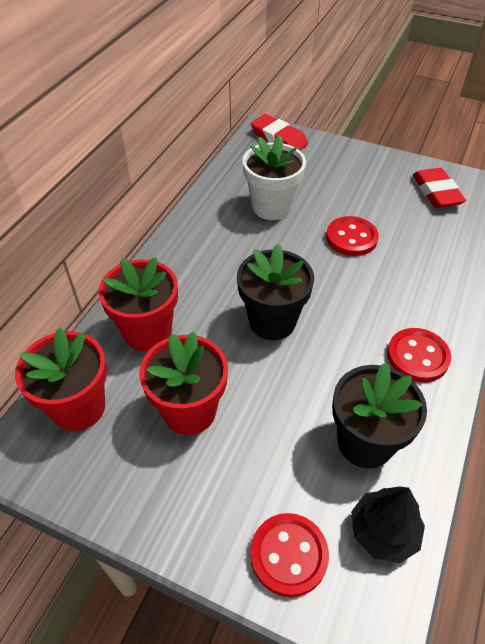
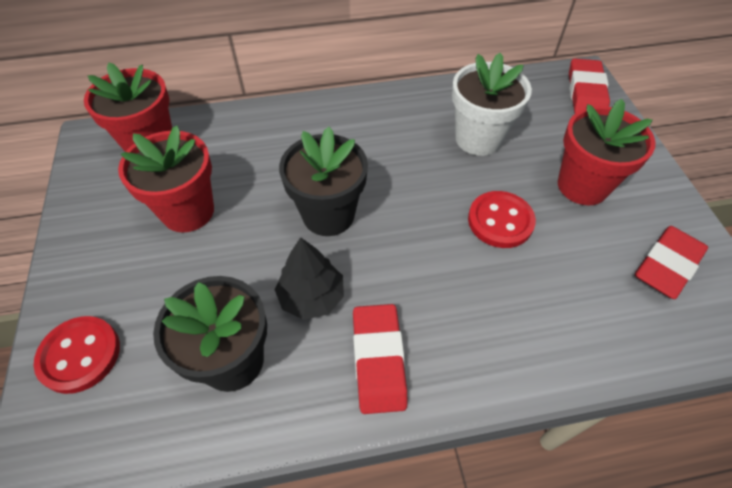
camera: 55 degrees right, 5 degrees up
(147, 332) = (251, 141): red flower pot -> red flower pot (582, 186)
(383, 532) = (137, 424): black tree -> black tree (311, 297)
(417, 356) = (378, 360): red button -> red eraser

